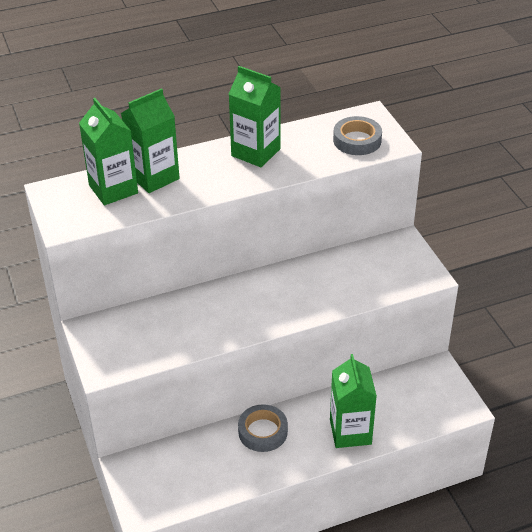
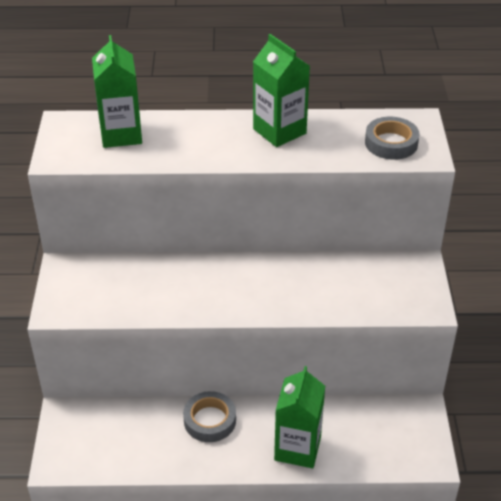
camera: 20 degrees right, 0 degrees up
(154, 177) = (166, 132): green carton -> none

